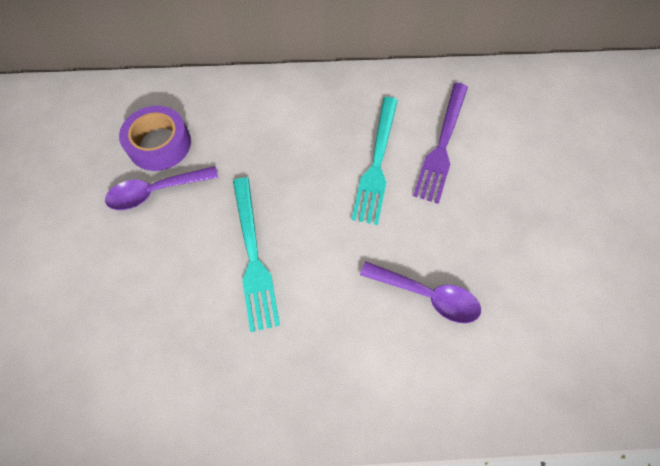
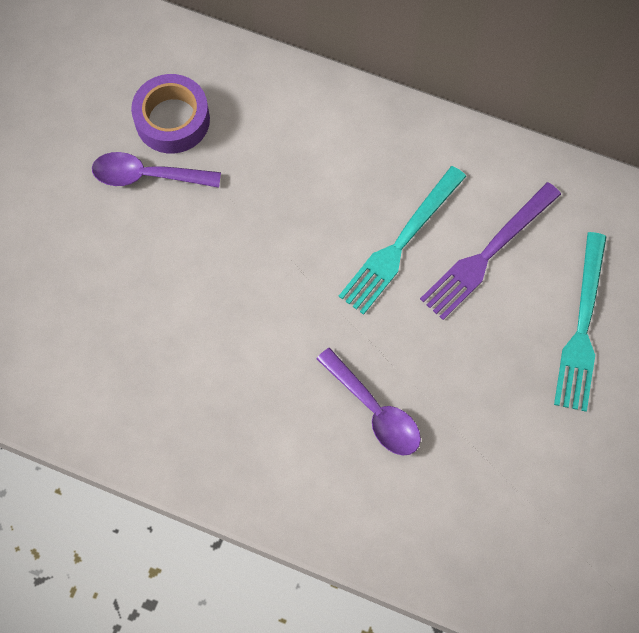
camera: 25 degrees right, 5 degrees up
(253, 255) = (218, 290): turquoise fork -> turquoise fork (582, 326)

